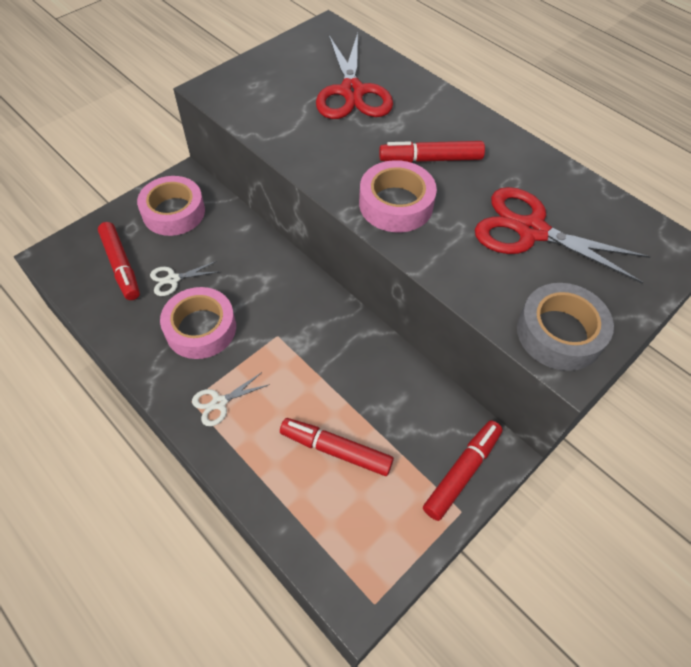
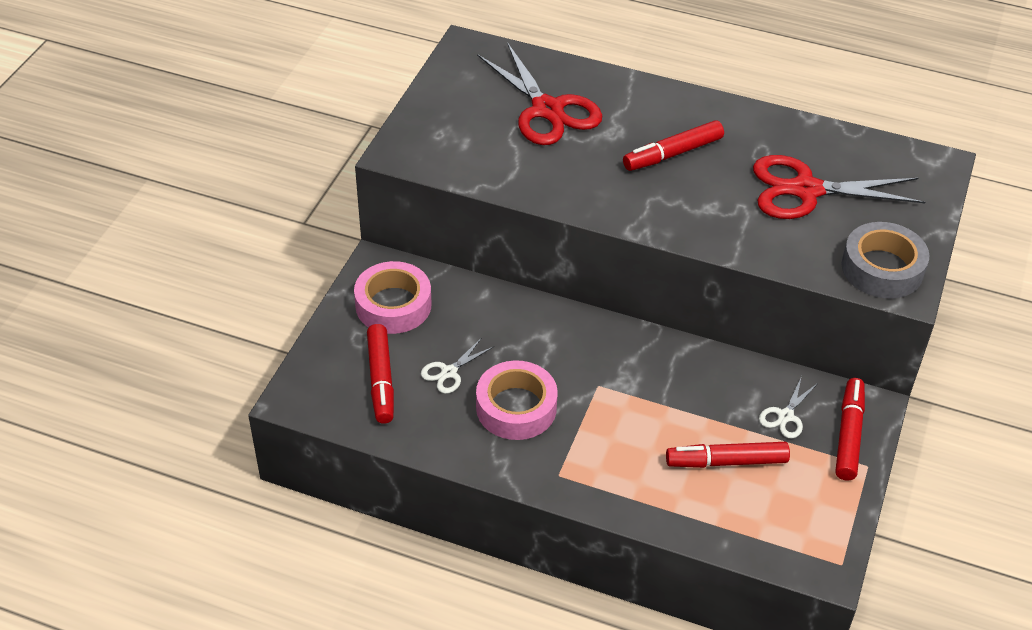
camera: 25 degrees left, 10 degrees down
(121, 265) = (381, 379): red marker -> red marker turned 45 degrees clockwise
(219, 403) = (587, 466): white scissors -> white scissors (785, 416)
(396, 204) = (671, 207): pink tape -> none

